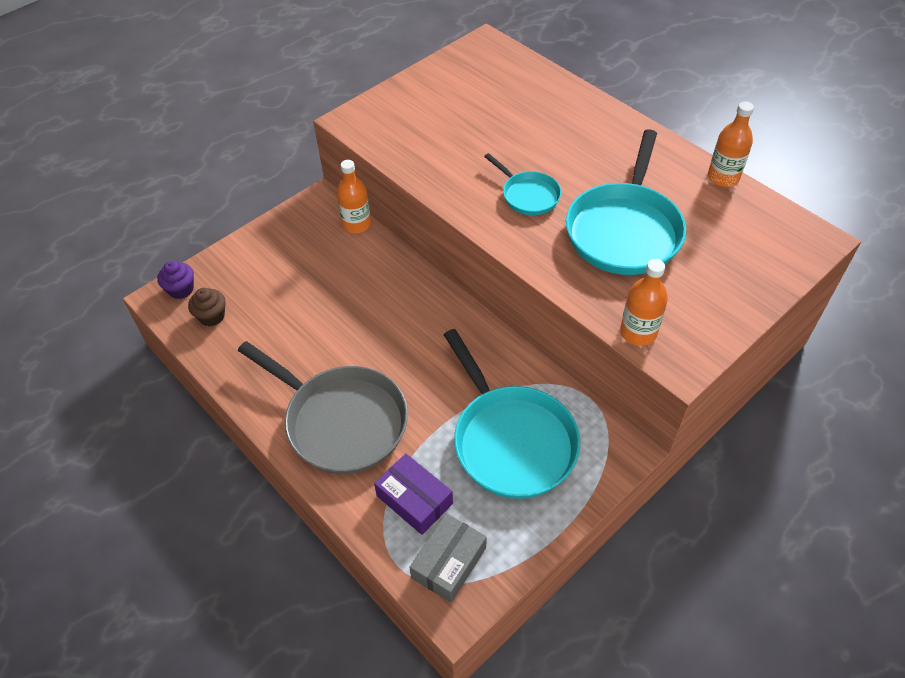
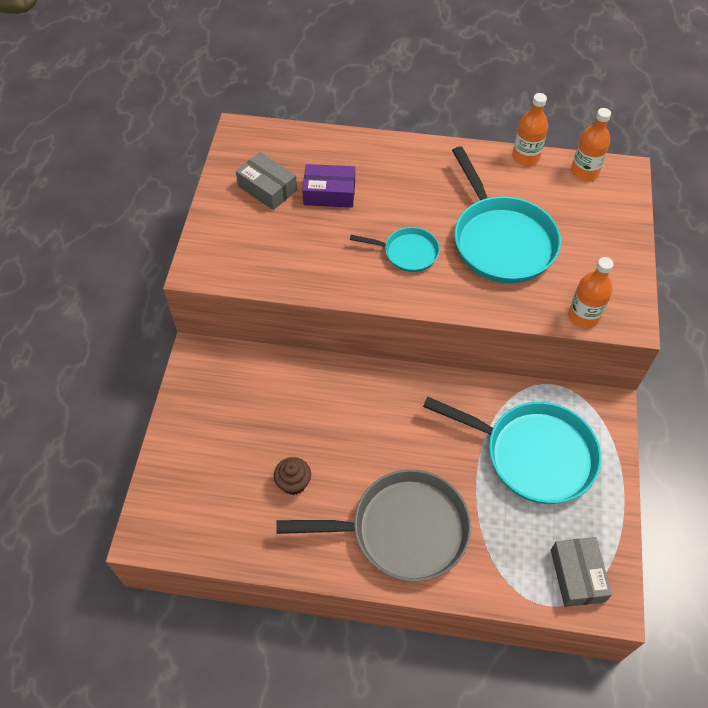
camera: 40 degrees left, 5 degrees up
(181, 289) = (154, 516): purple cupcake -> none
(212, 316) = (207, 520): brown cupcake -> brown cupcake (293, 483)
(356, 224) = (250, 357): orange bottle -> orange bottle (584, 172)
(414, 499) = (512, 548): purple box -> purple box (329, 193)
(464, 91) = (267, 188): none -> grey box

